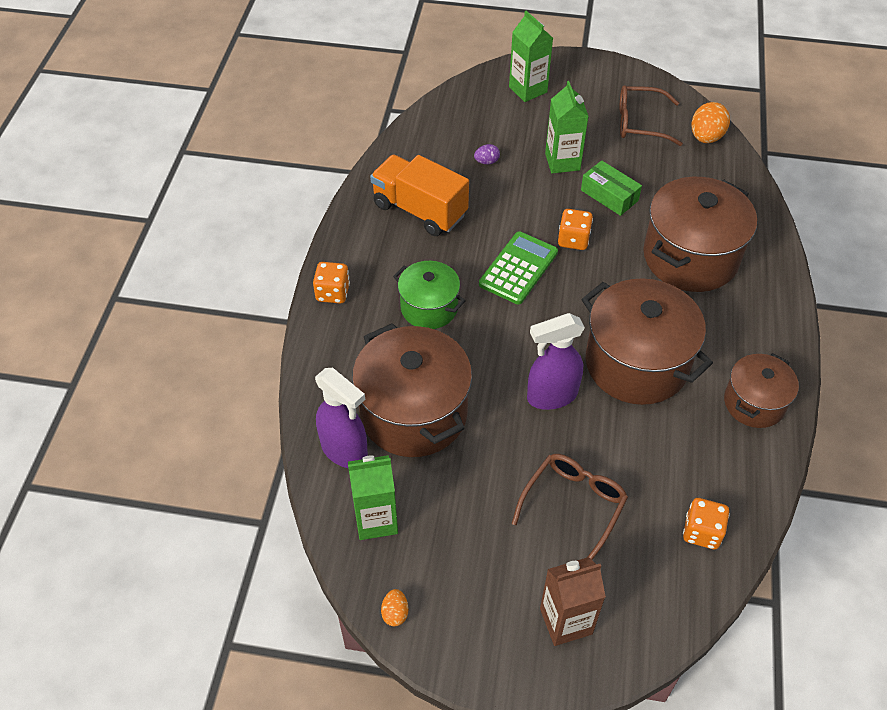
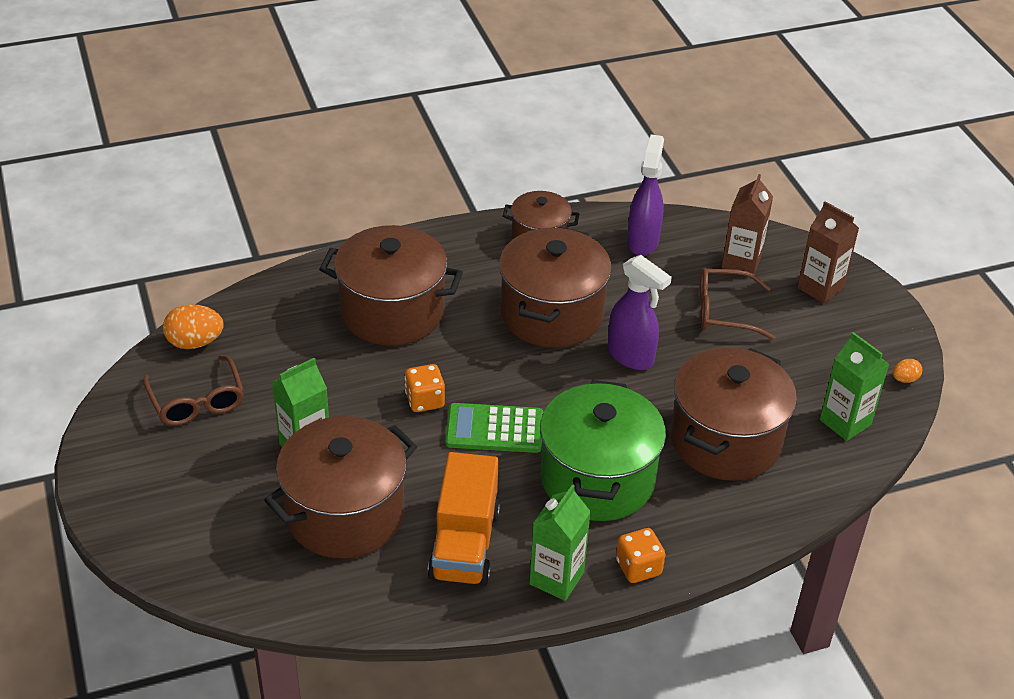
camera: 120 degrees left, 10 degrees down
(345, 451) = (804, 471): purple spray bottle -> purple spray bottle (642, 241)
(429, 308) = (597, 479): green pot -> green pot, size x1.73
(486, 162) = (345, 514): purple egg -> brown pot
(528, 89) = (182, 523): green carton -> green carton (556, 578)
(609, 195) = (338, 392): green box -> none
(642, 566) = (741, 262): none -> brown carton
(701, 532) = (685, 240): orange dice -> none

